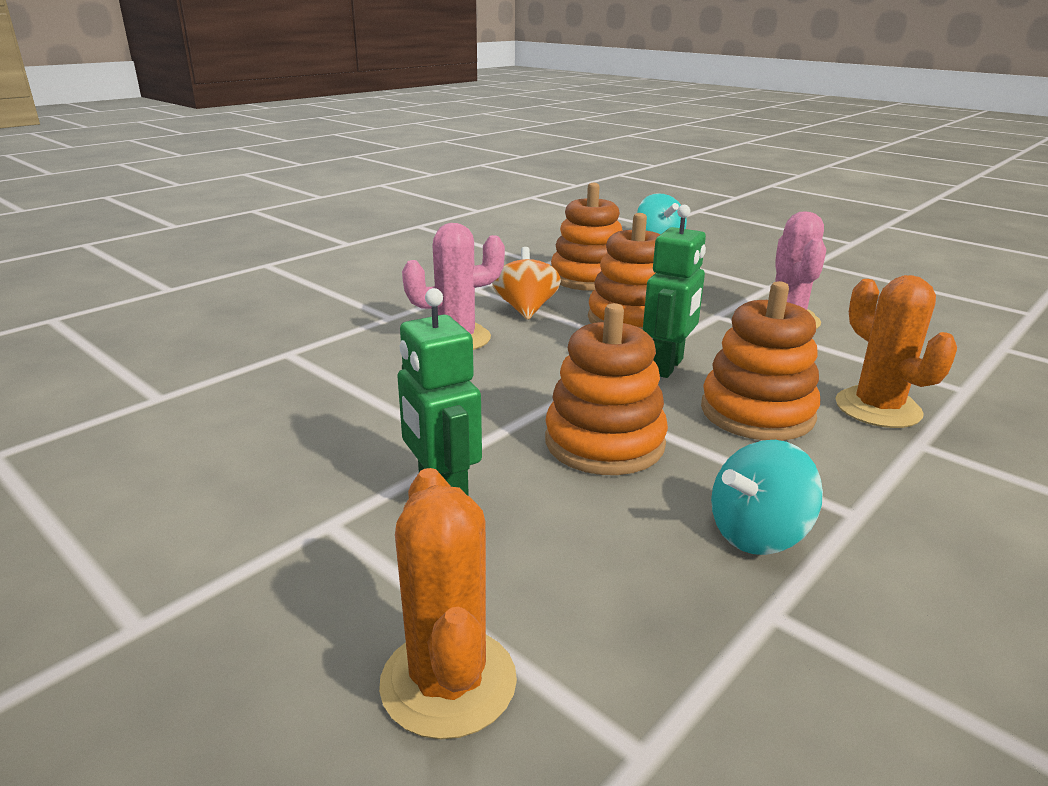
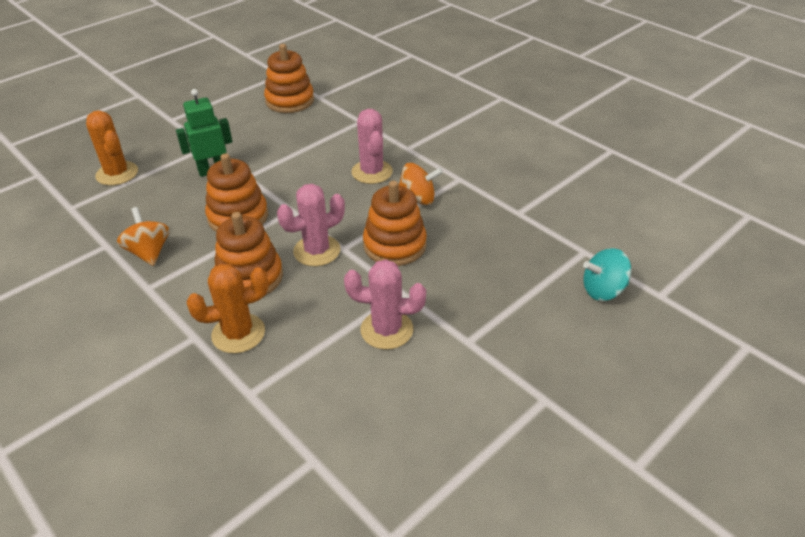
camera: 95 degrees right, 15 degrees up
(448, 682) = (117, 174): orange cactus -> orange cactus turned 60 degrees clockwise
(588, 278) = (484, 233): orange stacking toy -> orange stacking toy (290, 101)
(667, 367) = (317, 251): green robot -> pink cactus
(757, 534) = (149, 252): turquoise spinning top -> orange spinning top

